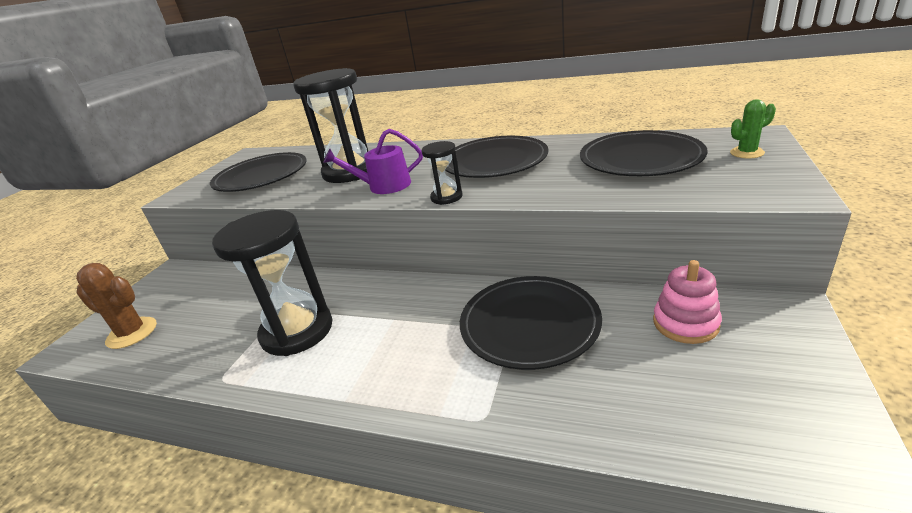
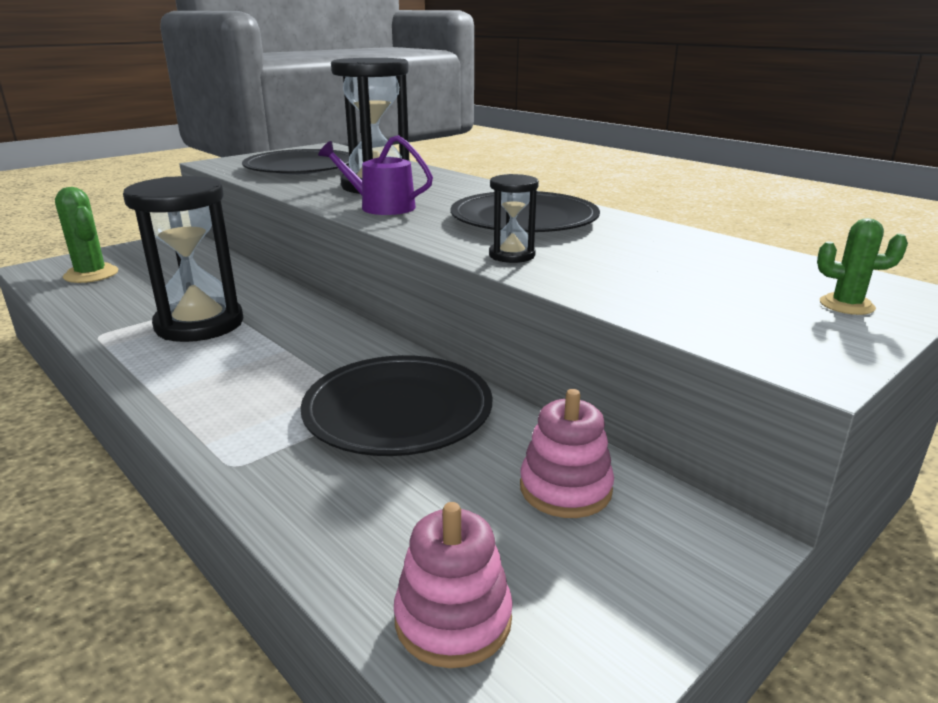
camera: 25 degrees right, 5 degrees down
(132, 333) = (91, 274): brown cactus -> green cactus
(446, 197) = (416, 234): black hourglass -> black hourglass (512, 255)
(640, 158) = (691, 267): black plate -> none
(743, 433) = (453, 619): none -> pink stacking toy

